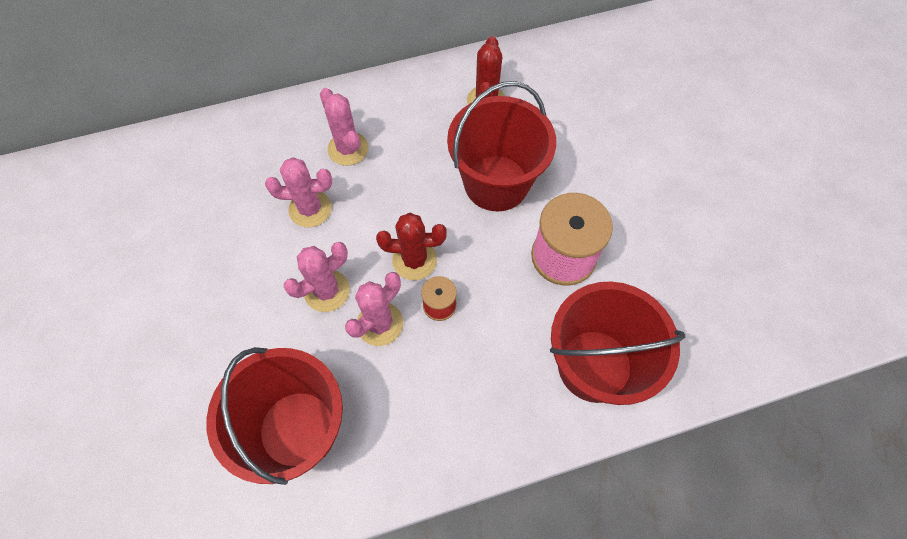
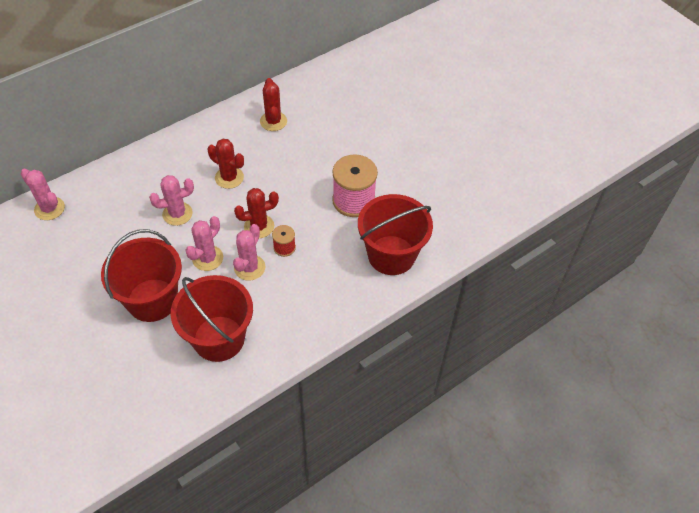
camera: 20 degrees left, 10 degrees down
(348, 149) = (189, 172): pink cactus -> pink cactus (49, 208)
(398, 172) = (229, 177): none -> red cactus
(496, 183) = (297, 169): red bucket -> red bucket (152, 300)

